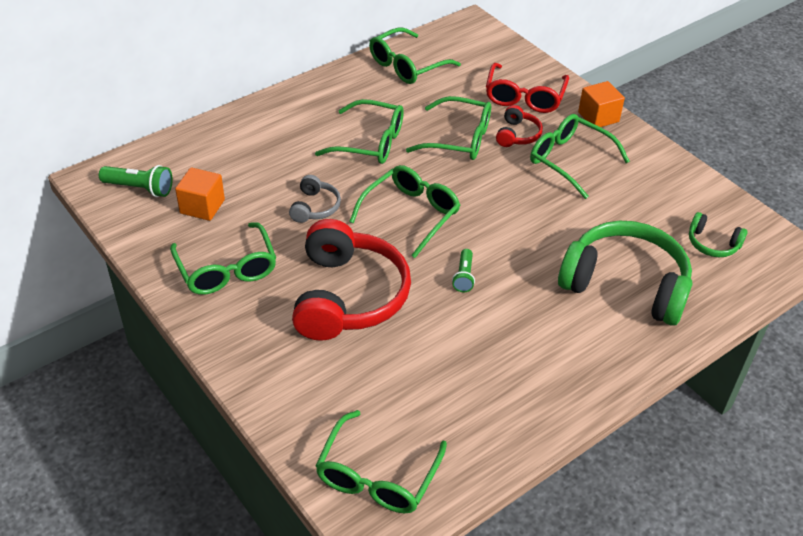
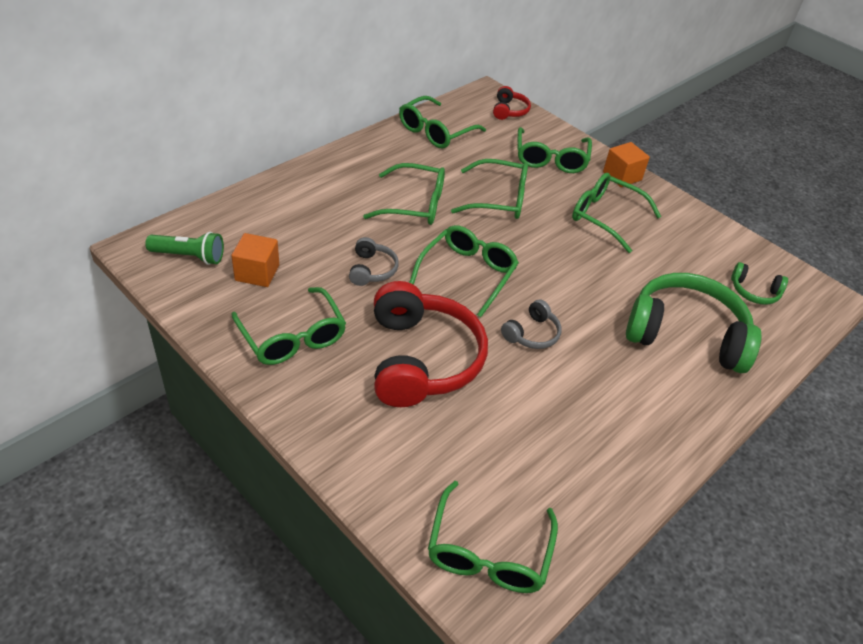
camera: 10 degrees left, 0 degrees up
(464, 276) = (532, 334): green flashlight -> grey headphones
(517, 135) = (552, 194): red headphones -> red headphones (509, 111)
(524, 97) = (551, 159): red glasses -> green glasses

